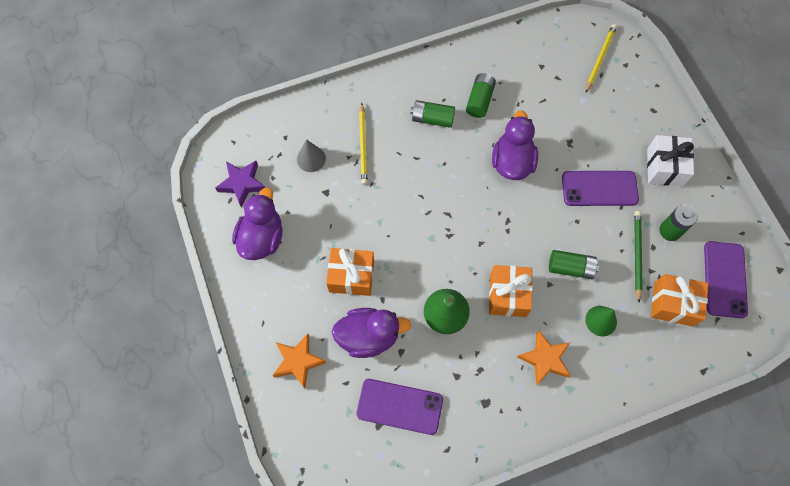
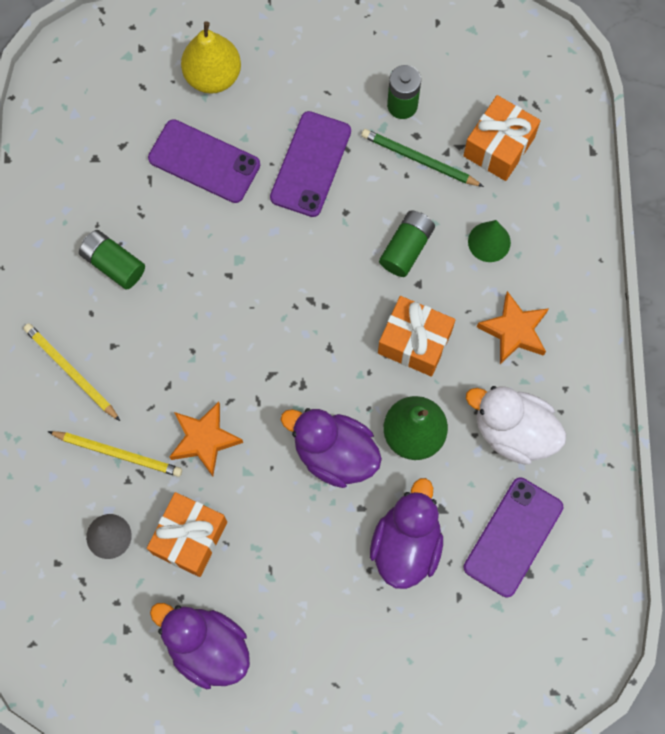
camera: 70 degrees left, 5 degrees up
(242, 184) = (109, 651): purple star -> none
(298, 361) = (407, 652): orange star -> orange star (204, 439)
(351, 276) = (312, 539): orange gift -> orange gift (189, 538)
(432, 119) = (116, 340): green battery -> none
(473, 382) = (513, 431): none -> white duck
(512, 162) = (227, 259): purple duck -> purple duck (334, 454)
(600, 58) = (116, 77): yellow pencil -> yellow pencil (70, 371)
(629, 111) = (213, 76): none -> yellow pear
(664, 167) = (312, 70): white gift -> none
(724, 279) = (489, 72): purple phone -> purple phone (204, 161)

